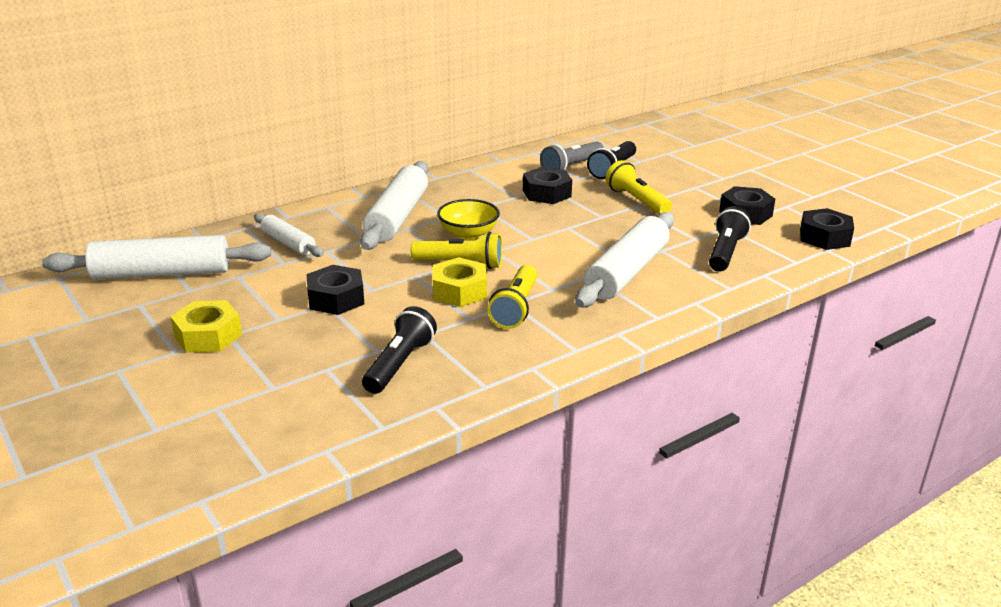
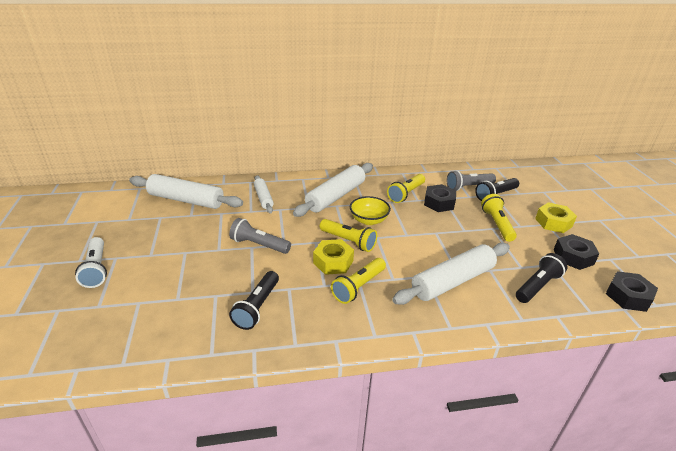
camera: 25 degrees right, 5 degrees up
(101, 391) = (96, 269): none -> white flashlight
(208, 336) = (174, 249): yellow nut -> yellow nut (553, 222)
(336, 299) = (259, 245): black nut -> grey flashlight
(399, 364) = (257, 307): black flashlight -> black flashlight turned 150 degrees clockwise
(494, 193) = (406, 194): none -> yellow flashlight

